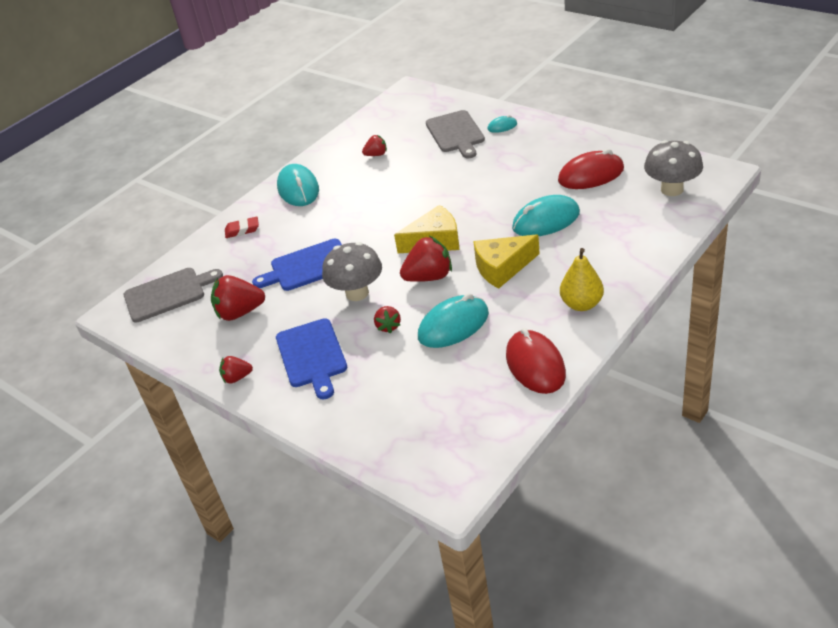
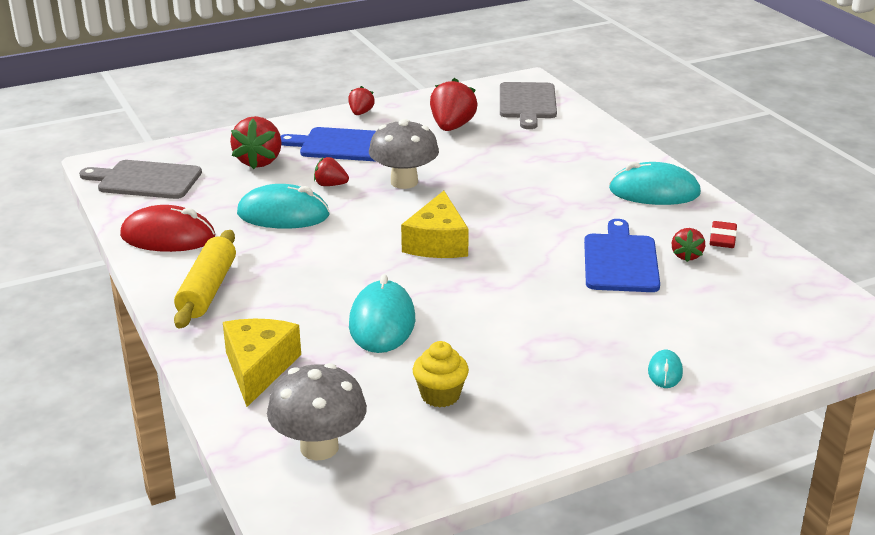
camera: 110 degrees right, 10 degrees down
(242, 230) = (600, 149): red eraser -> red eraser (722, 238)
(307, 266) = (484, 168): blue cutting board -> blue cutting board (620, 261)
(429, 277) = (377, 223): red strawberry -> red strawberry (259, 161)
(453, 325) = (283, 215): turquoise mouse -> turquoise mouse turned 75 degrees counterclockwise
(456, 133) = (684, 328): grey cutting board -> grey cutting board (145, 180)
(502, 268) = (333, 266): yellow cheese -> yellow cheese (258, 368)
(581, 304) = (207, 290): yellow pear -> yellow rolling pin
(591, 175) = (440, 395): red mouse -> yellow cupcake

